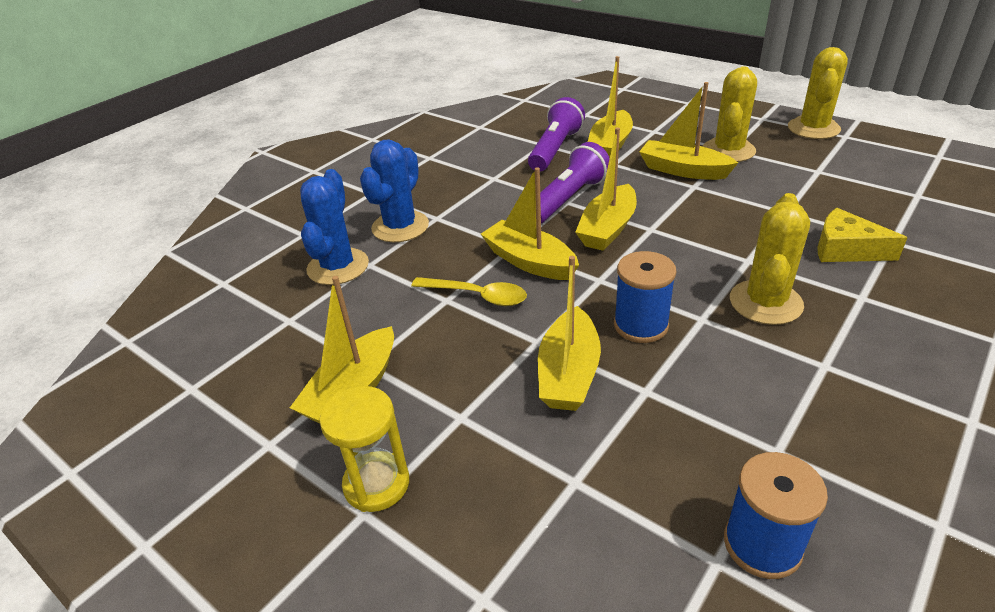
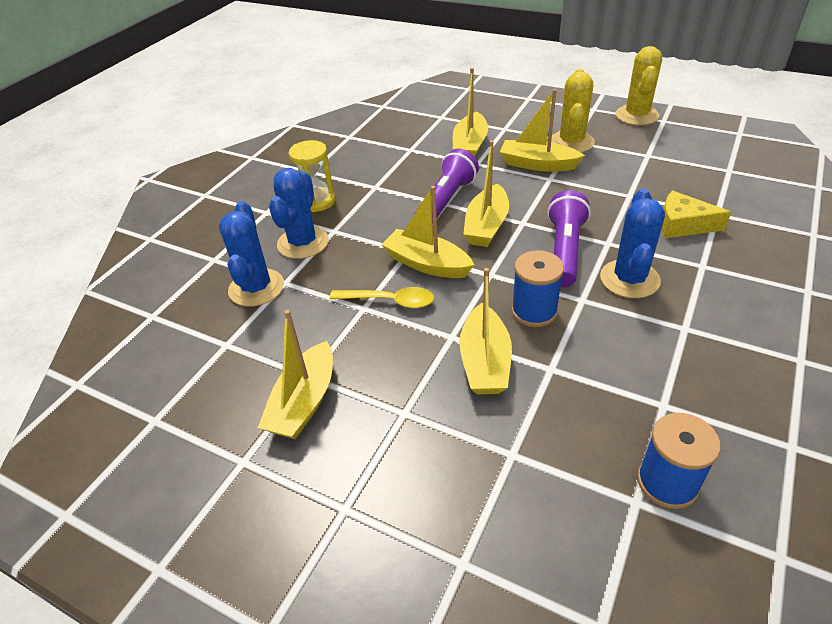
camera: 10 degrees left, 5 degrees up
(376, 484) = (348, 482): yellow hourglass -> yellow hourglass (317, 201)
(555, 149) = (423, 153): purple flashlight -> purple flashlight (565, 250)
(765, 302) = (629, 279): yellow cactus -> blue cactus

